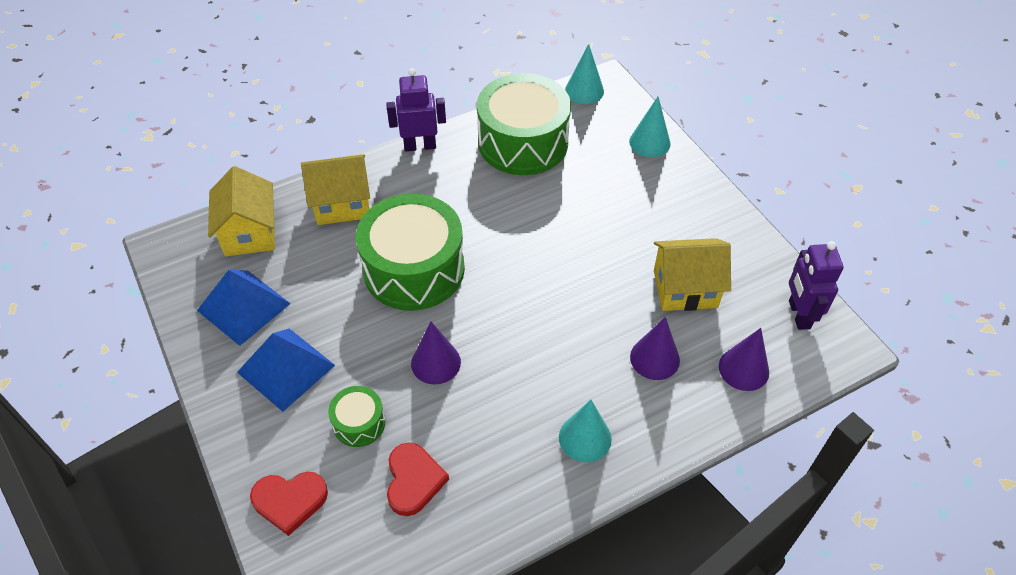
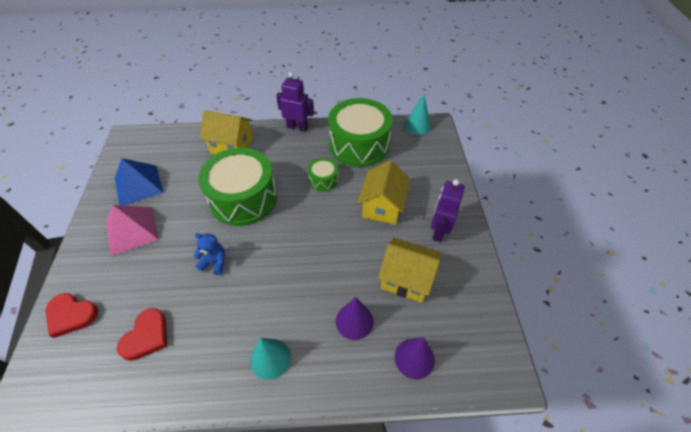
camera: 25 degrees right, 0 degrees up
(249, 233) = (173, 145): yellow house -> yellow house (382, 206)
(286, 368) = (132, 230): blue pyramid -> pink pyramid
(359, 423) = (144, 282): green drum -> green drum (323, 180)
(435, 362) = (214, 262): purple cone -> blue teddy bear
(649, 142) = (441, 171): turquoise cone -> none
(799, 314) = (481, 334): purple robot -> purple robot (439, 231)

